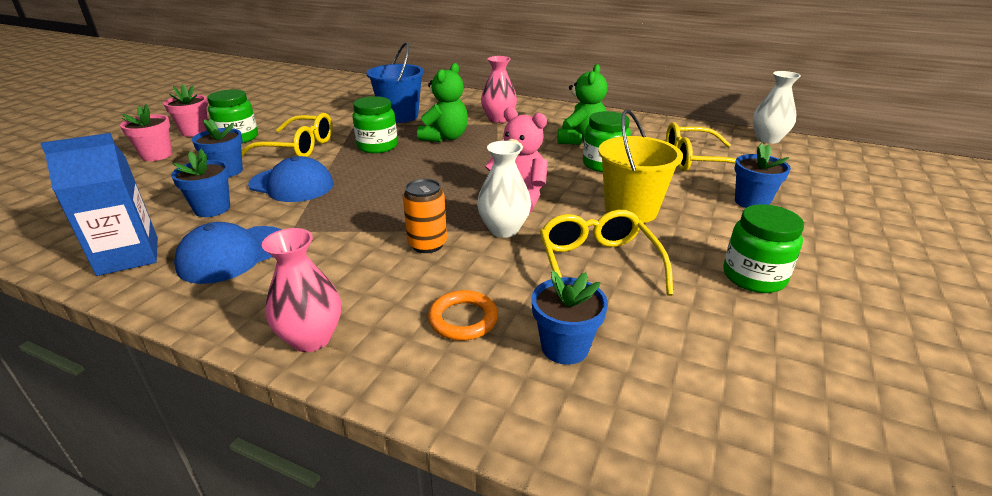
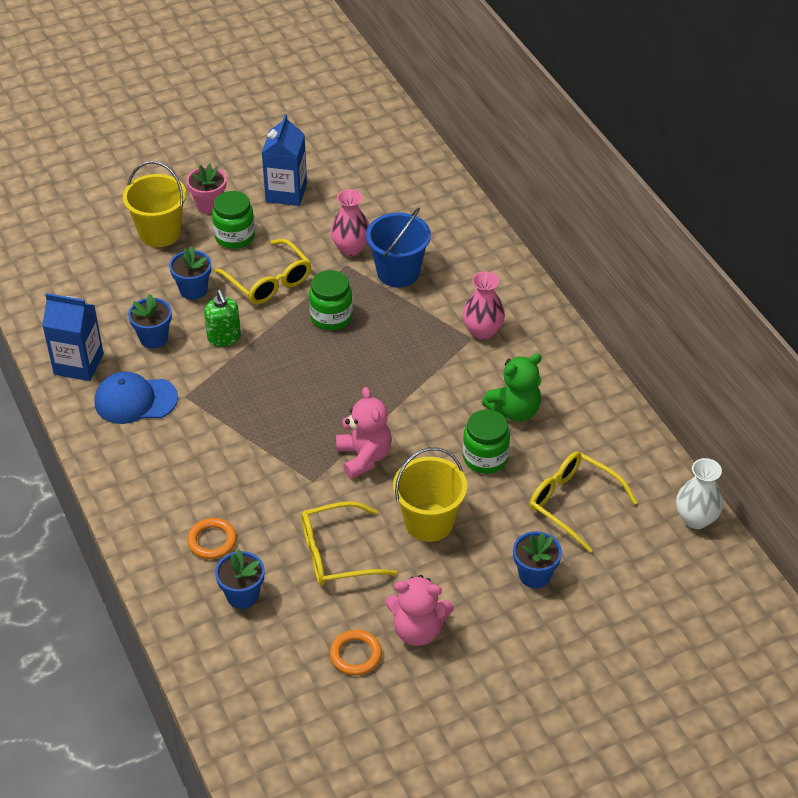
camera: 40 degrees right, 15 degrees up
(157, 155) = (160, 233): pink flower pot -> yellow bucket
(261, 111) = (286, 192): none -> blue carton
(292, 185) = (224, 338): blue cap -> green soap dispenser
(311, 338) = (127, 501): pink vase -> pink vase (351, 248)
(427, 244) = (253, 466): orange can -> none
(445, 137) = (400, 335): green teddy bear -> none
(504, 229) = (316, 483): white vase -> none
(597, 264) = (336, 554): yellow glasses -> yellow glasses turned 135 degrees counterclockwise
(748, 328) = (356, 655): none -> orange ring
(753, 277) = (418, 630): green jar -> pink teddy bear

